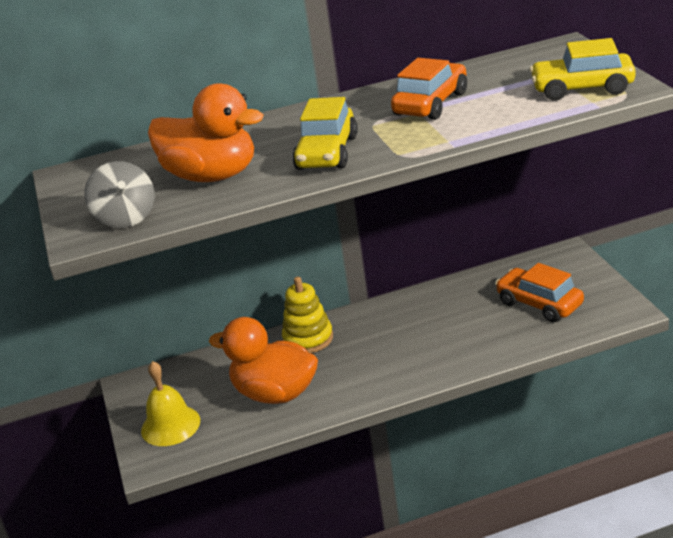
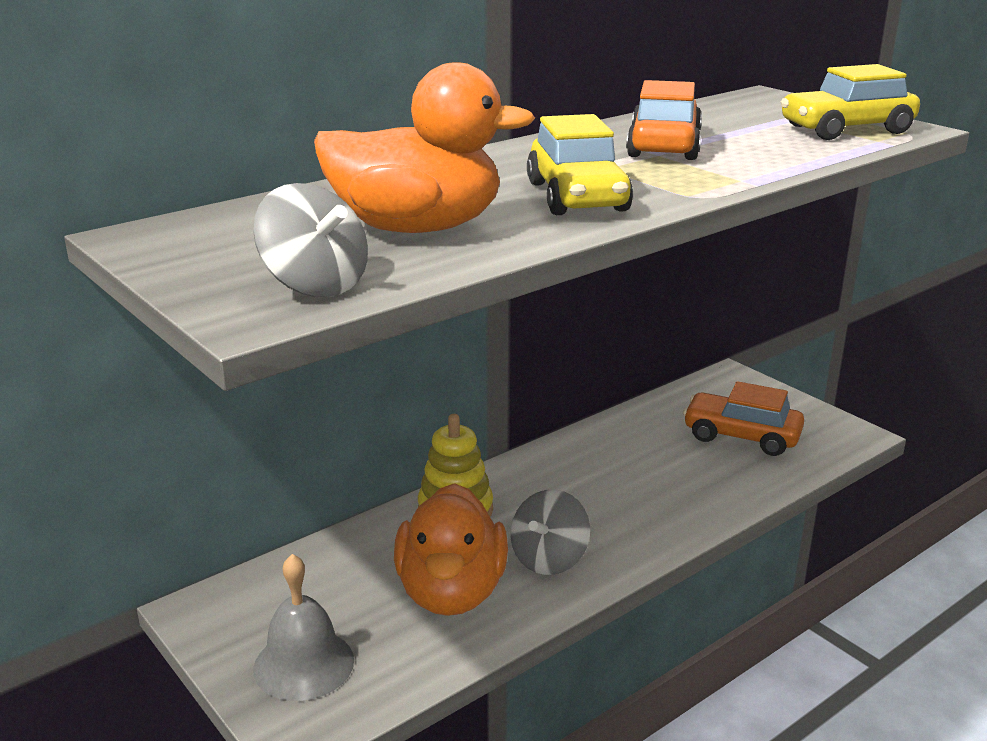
camera: 25 degrees left, 5 degrees down
(170, 425) = (304, 664): yellow bell -> grey bell
(275, 393) = (451, 592): orange duck -> orange duck turned 90 degrees counterclockwise
(347, 379) = (549, 559): none -> grey spinning top

